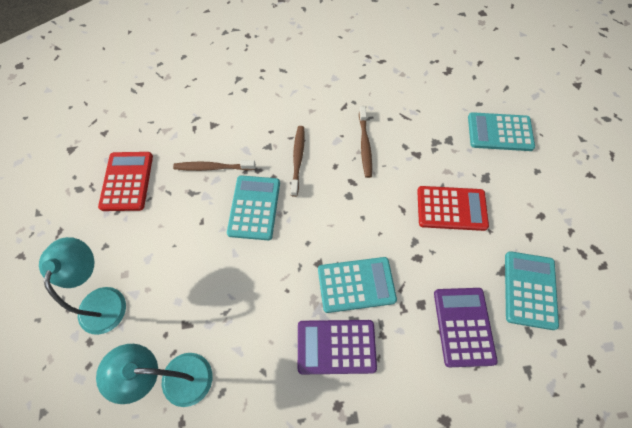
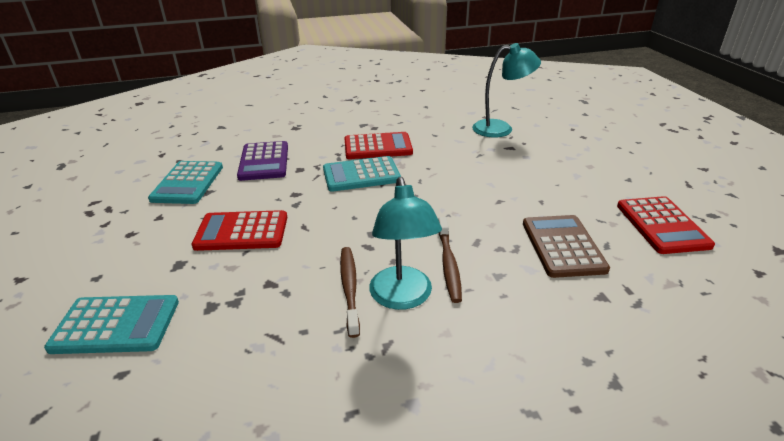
camera: 175 degrees right, 30 degrees down
(104, 299) = (593, 153): turquoise lamp -> turquoise lamp (402, 298)
(213, 167) = (563, 246): brown toothbrush -> brown calculator
(254, 207) = (486, 215): turquoise calculator -> none
(336, 346) = (378, 147): purple calculator -> red calculator

